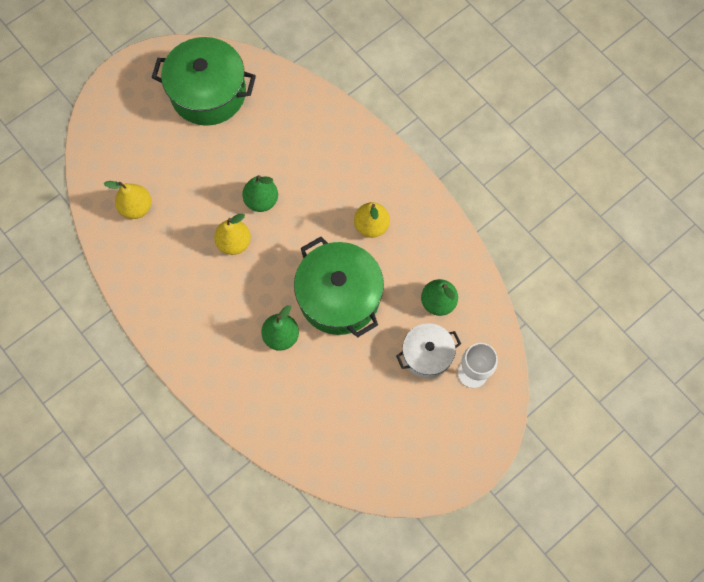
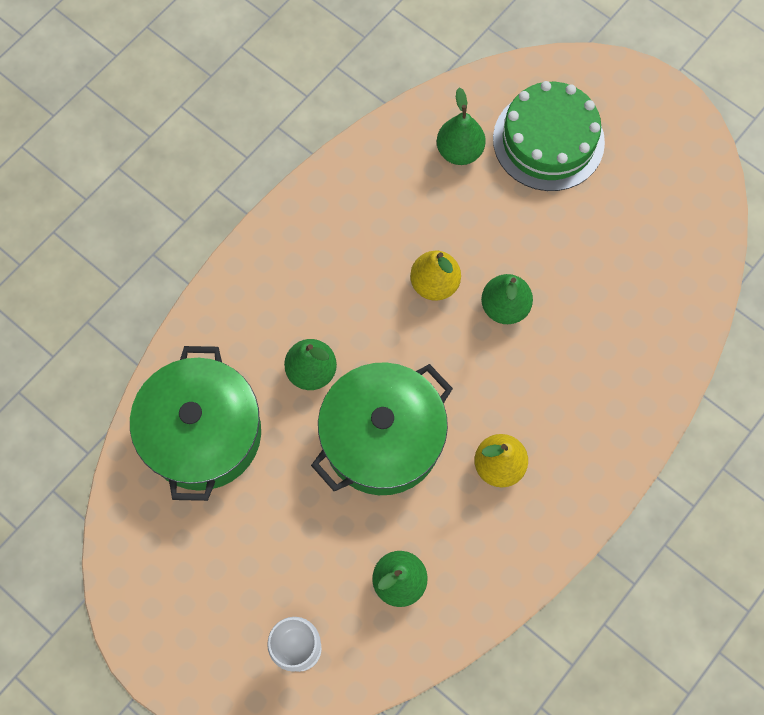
camera: 80 degrees right, 0 degrees up
(136, 207) = (459, 151): yellow pear -> green pear
(144, 147) = (548, 140): none -> green cake
(208, 93) = (652, 203): green pot -> green pot (203, 433)
(427, 354) = (317, 577): white pot -> none

